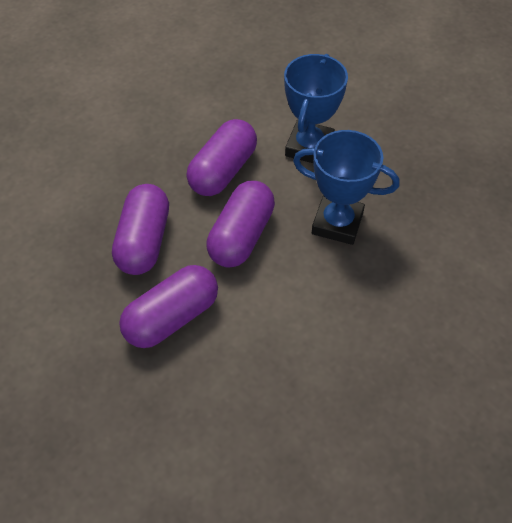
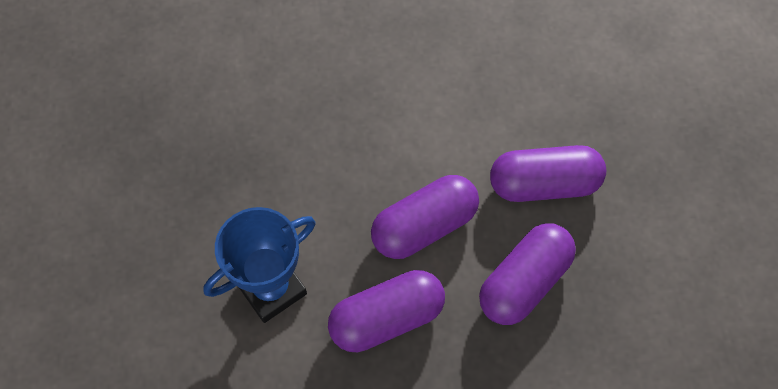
camera: 145 degrees left, 10 degrees up
(337, 223) = (322, 181): blue trophy -> none

